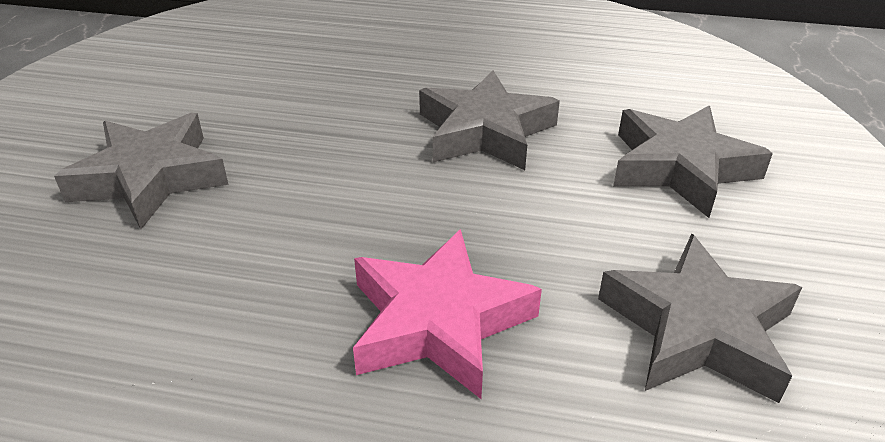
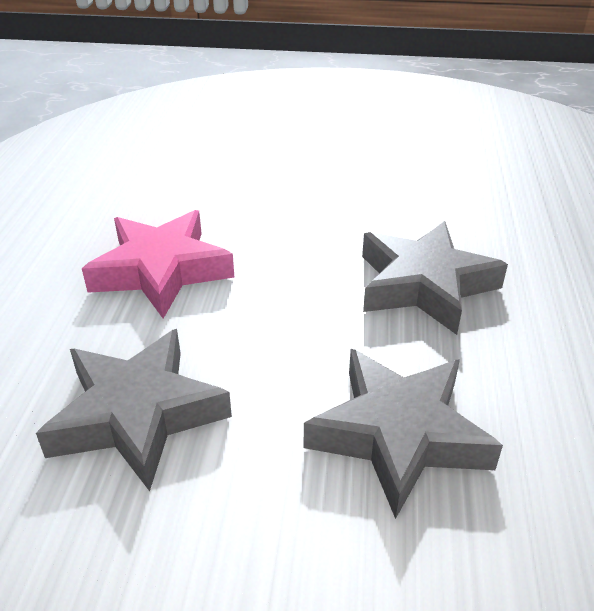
camera: 85 degrees right, 0 degrees up
(151, 178) = (311, 141): grey star -> none

